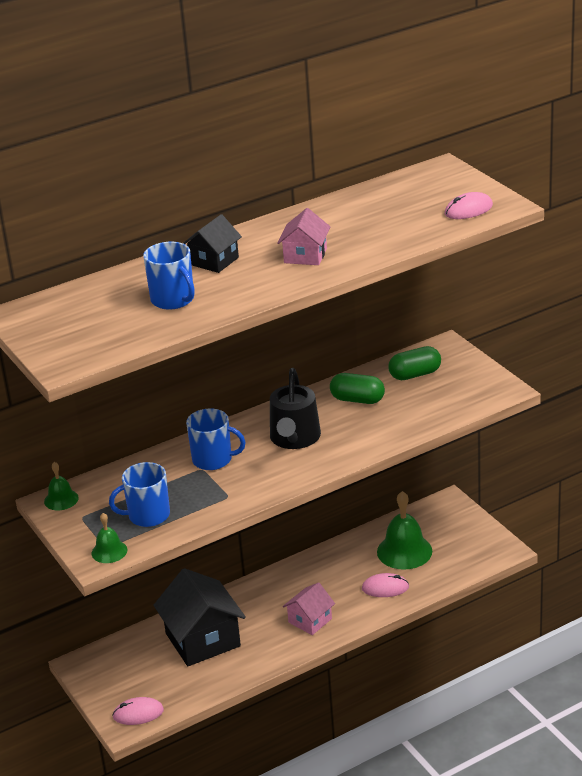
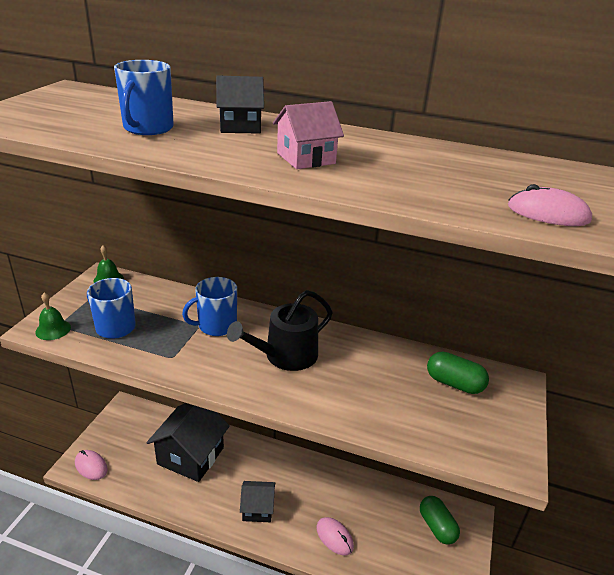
camera: 45 degrees right, 0 degrees up
(213, 459) = (216, 326): blue mug -> blue mug turned 90 degrees clockwise
(310, 620) = (257, 509): pink house -> black house
(357, 400) = (377, 366): green capsule -> green capsule (436, 527)
(404, 551) = (387, 522): green bell -> none

